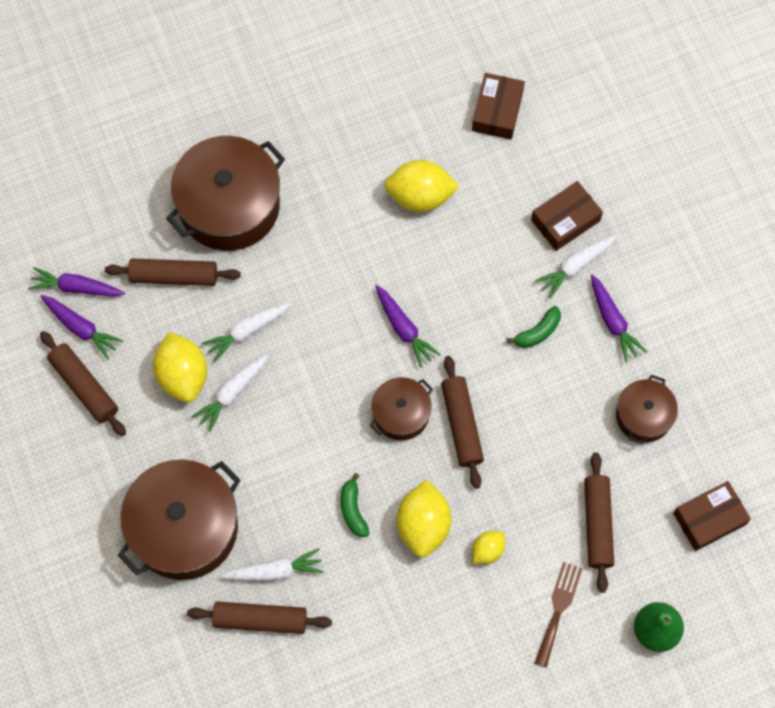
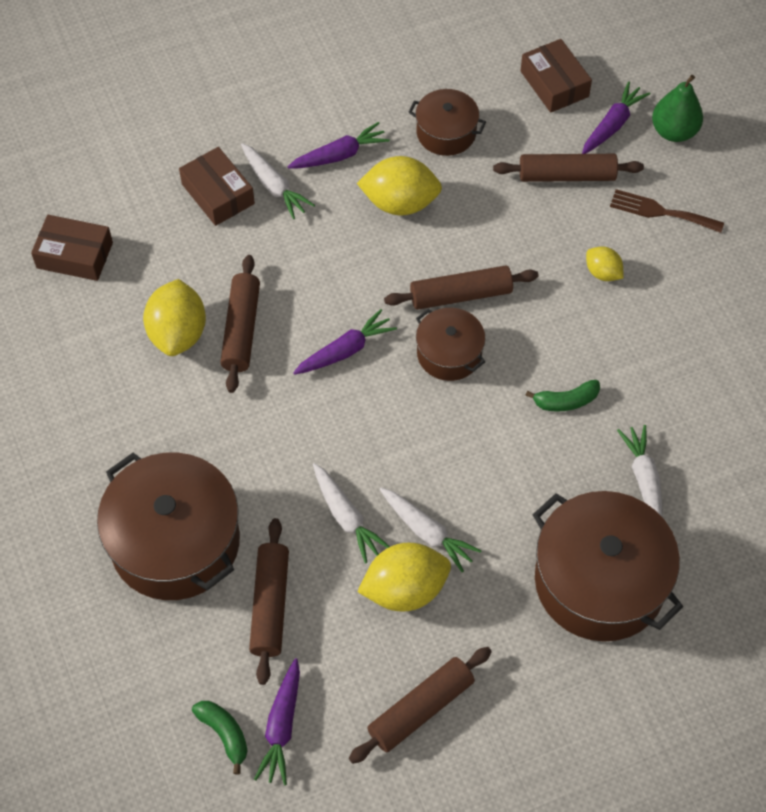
camera: 90 degrees left, 10 degrees down
(81, 328) = (339, 717): purple carrot -> purple carrot (612, 125)
(260, 620) = (703, 495): brown rolling pin -> brown rolling pin (241, 329)
(423, 525) = (579, 332): yellow lemon -> yellow lemon (400, 203)
(537, 332) = (351, 222): green banana -> green banana (224, 734)

